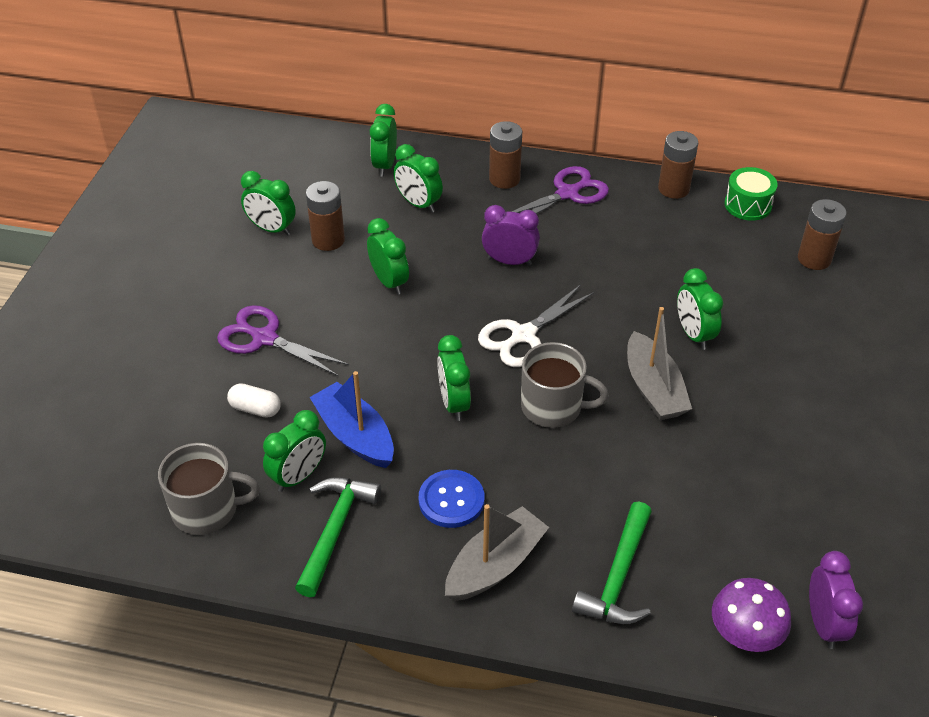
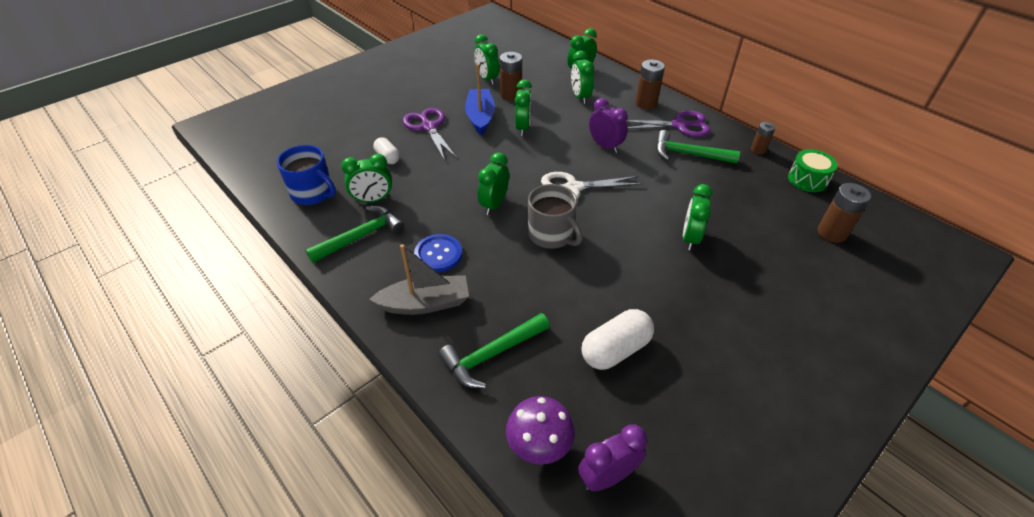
camera: 35 degrees right, 0 degrees up
(207, 510) = (313, 193): grey mug -> blue mug
(355, 435) = (423, 194): blue boat -> blue boat (480, 117)
(608, 229) = (688, 154): none -> green hammer
(653, 388) = (629, 256): grey boat -> none
(673, 189) = (758, 150): brown battery -> brown battery, size x0.62
(727, 499) = (615, 350): none -> white capsule
(823, 624) = (607, 476): purple clock -> purple clock turned 150 degrees counterclockwise

